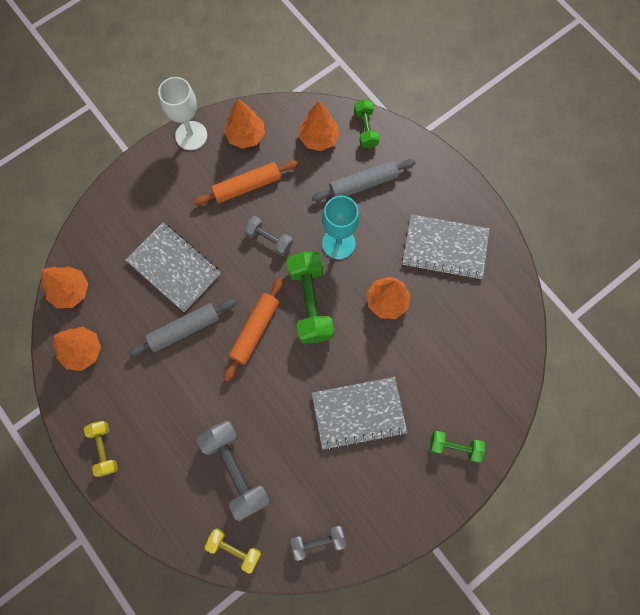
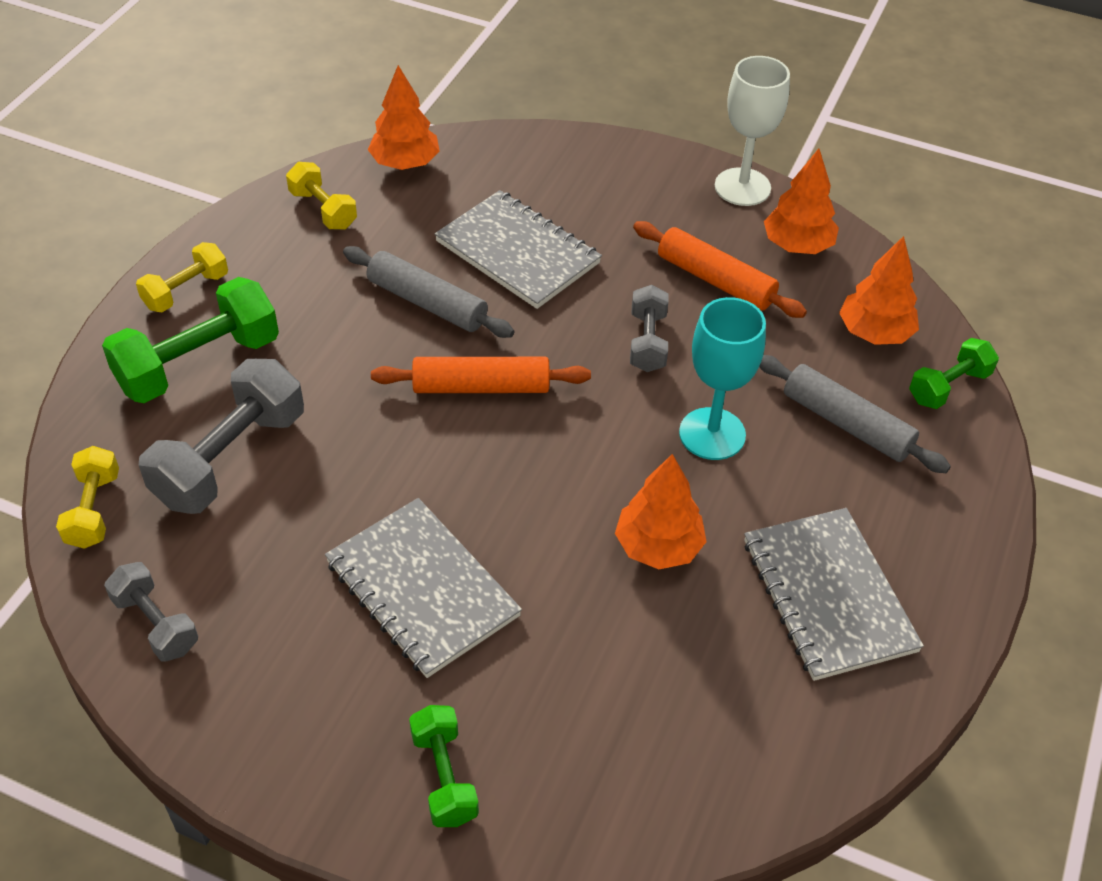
camera: 60 degrees right, 25 degrees down
(82, 351) = (323, 210): orange tree -> yellow dumbbell
(174, 268) = (517, 252): grey notebook -> grey notebook turned 60 degrees counterclockwise
(310, 302) = (578, 438): green dumbbell -> green dumbbell (199, 364)

